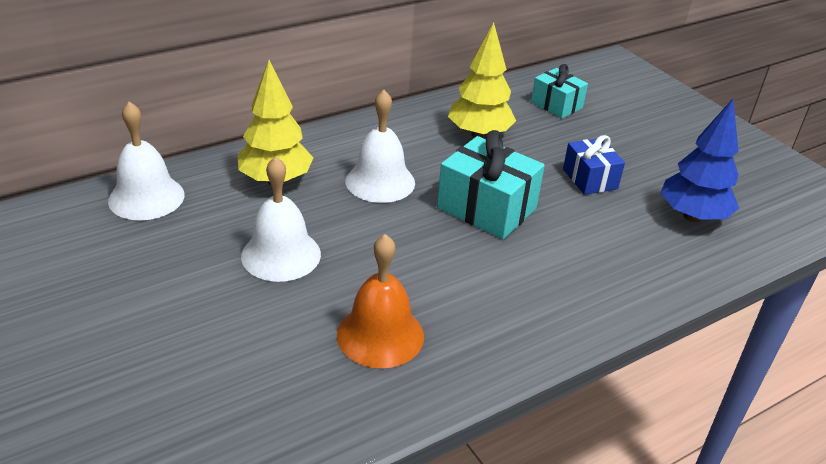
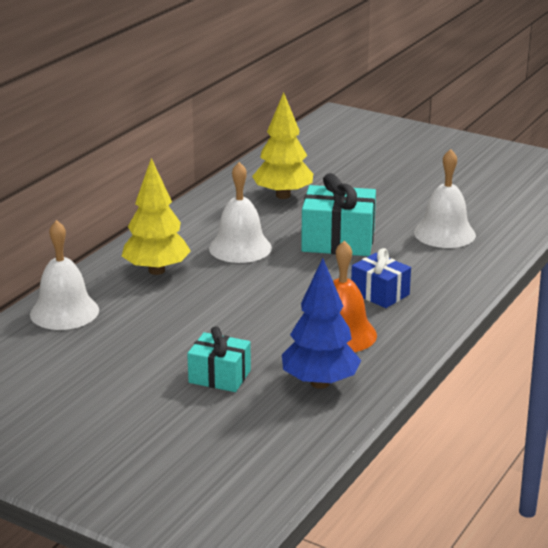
camera: 25 degrees left, 10 degrees down
(281, 255) = (217, 313): white bell -> white bell (444, 233)
(556, 105) = (322, 159): turquoise gift -> turquoise gift (219, 376)
(590, 179) = (394, 201): blue gift -> blue gift (380, 294)
(692, 216) = (485, 204): blue tree -> blue tree (320, 383)

